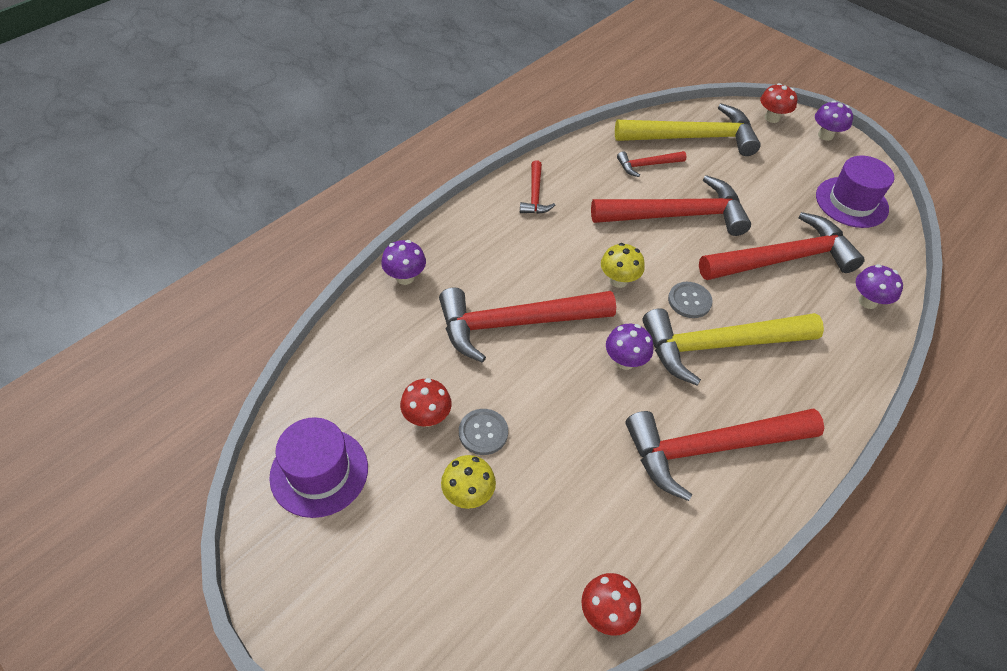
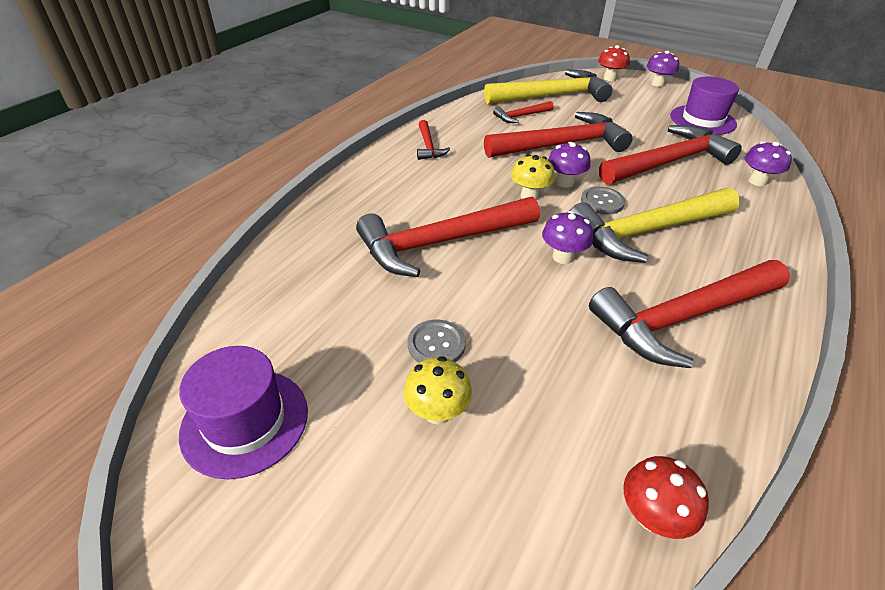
camera: 10 degrees left, 10 degrees down
(405, 277) = (316, 221): purple mushroom -> purple mushroom (565, 182)
(427, 417) = (368, 340): red mushroom -> none

